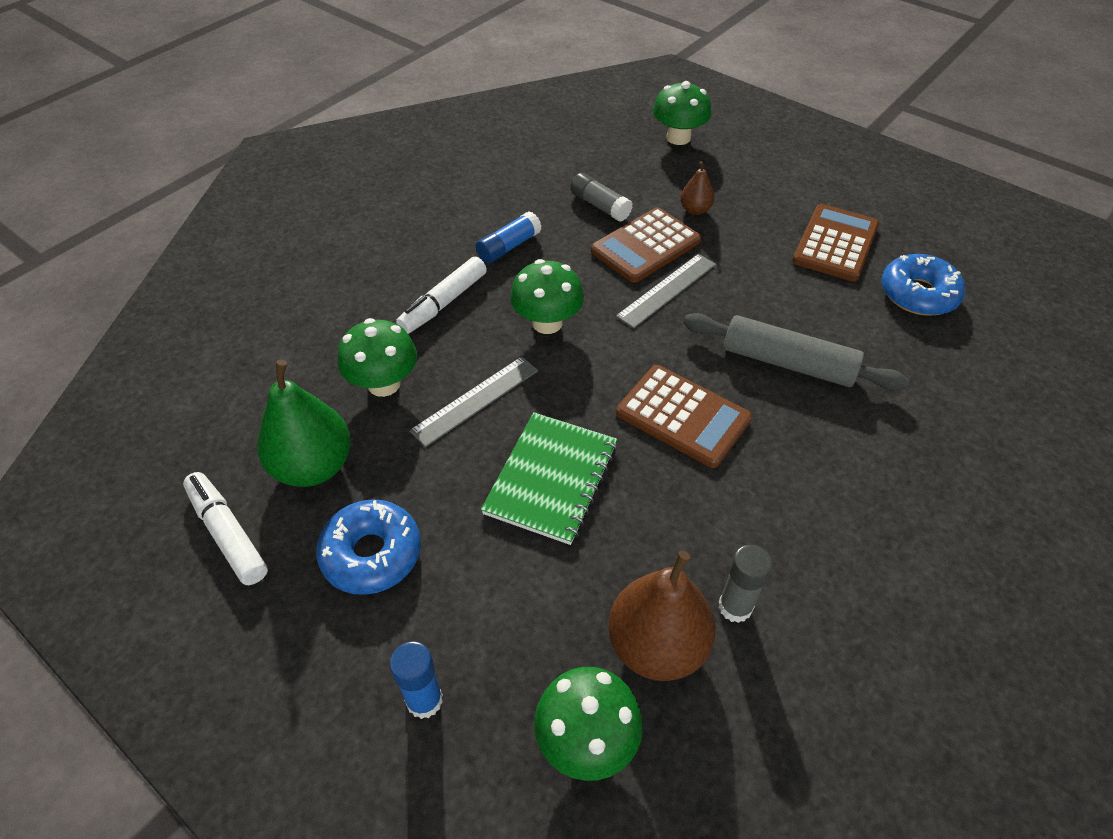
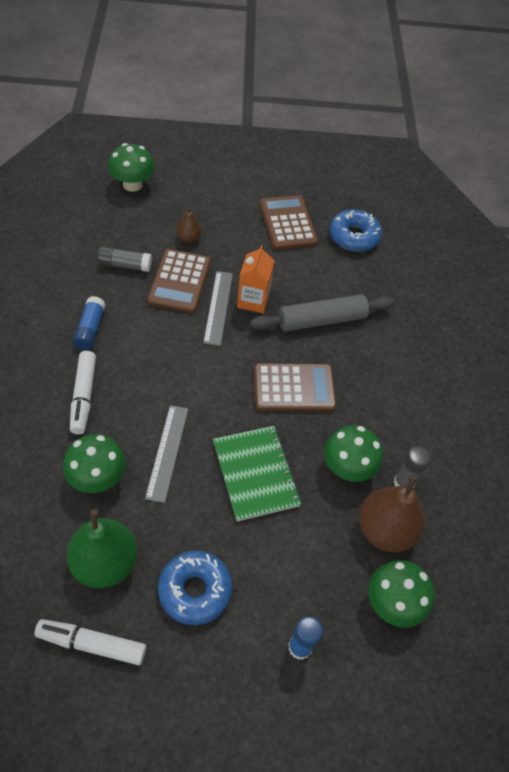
camera: 45 degrees left, 5 degrees up
(547, 323) = (165, 372): green mushroom -> green mushroom (347, 468)
(716, 302) = (253, 300): none -> orange carton

